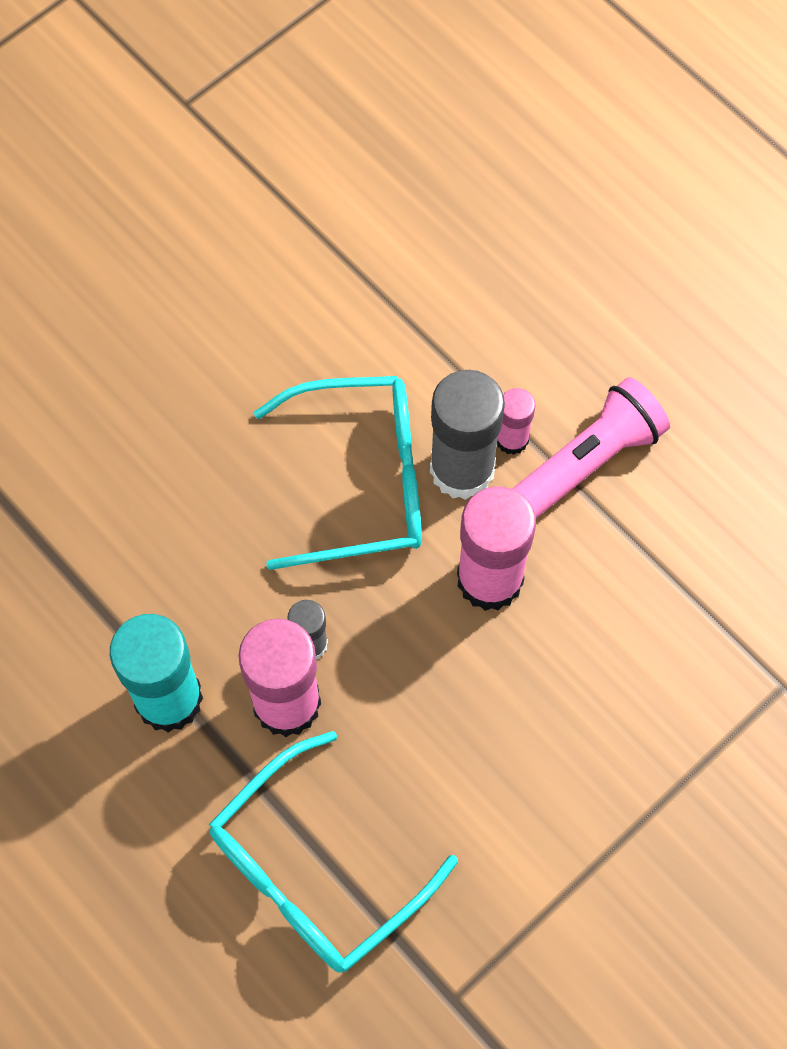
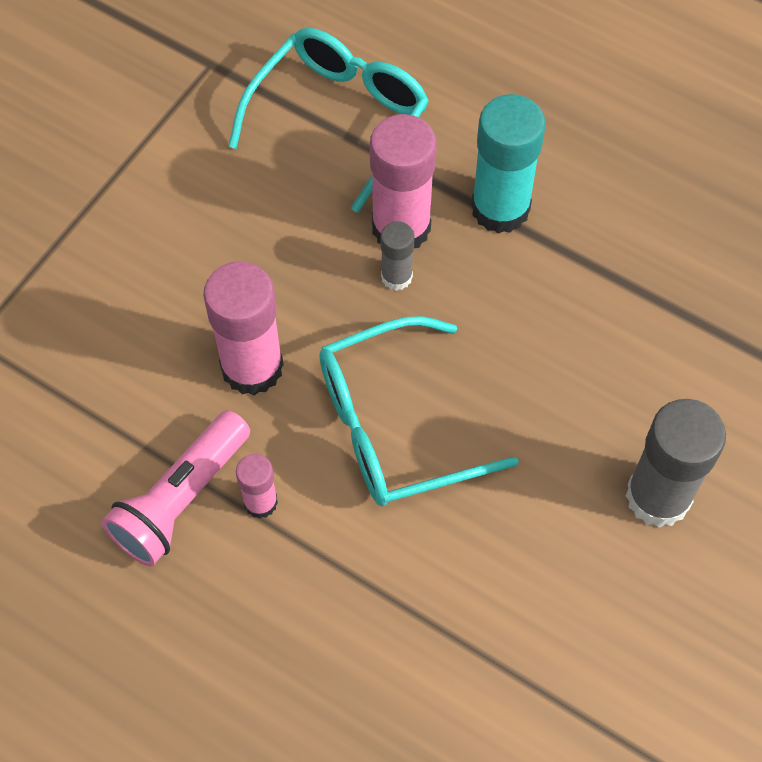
camera: 165 degrees right, 5 degrees down
(462, 469) = (302, 461): grey glue stick -> grey glue stick (658, 497)

